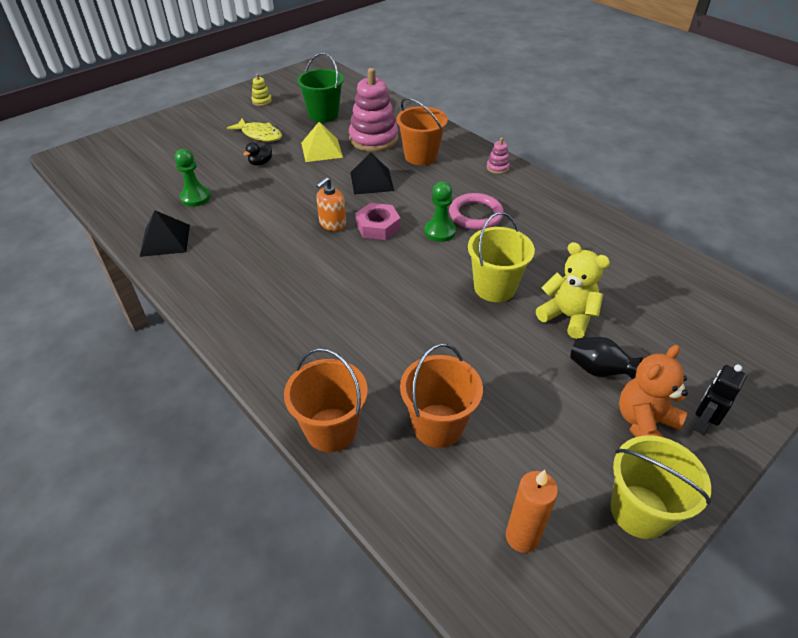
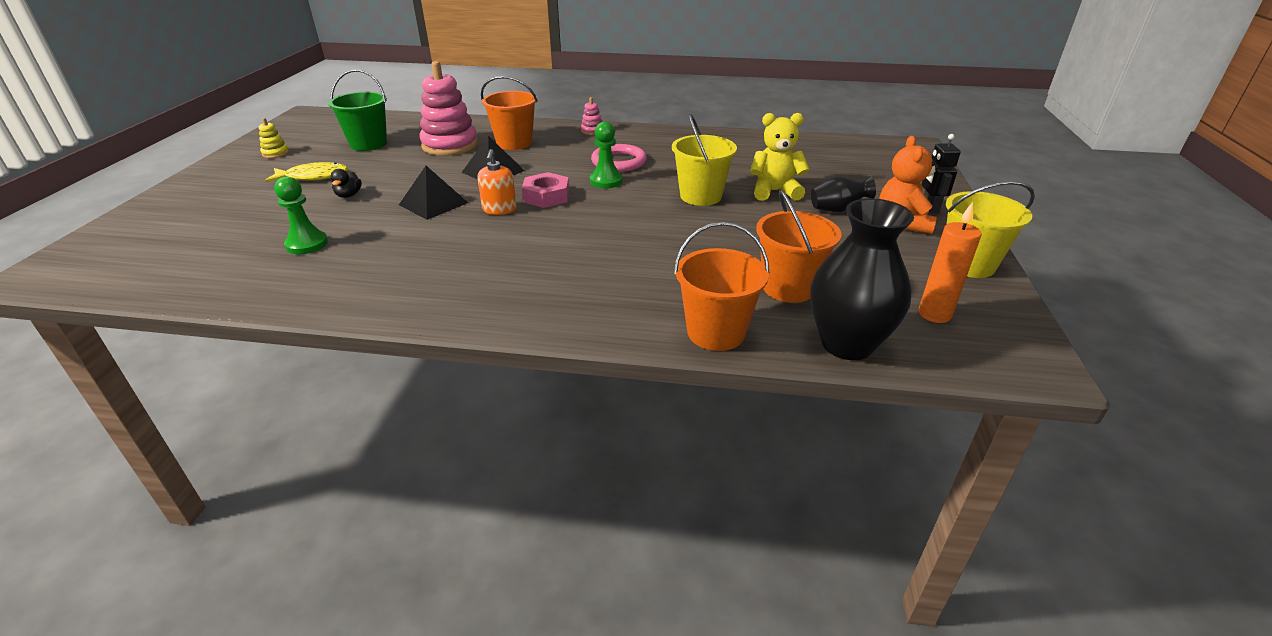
camera: 40 degrees left, 10 degrees down
(165, 240) = (320, 288): black pyramid -> black pyramid (433, 203)
(321, 150) = (406, 167): yellow pyramid -> none
(407, 509) = (847, 344): none -> black vase

